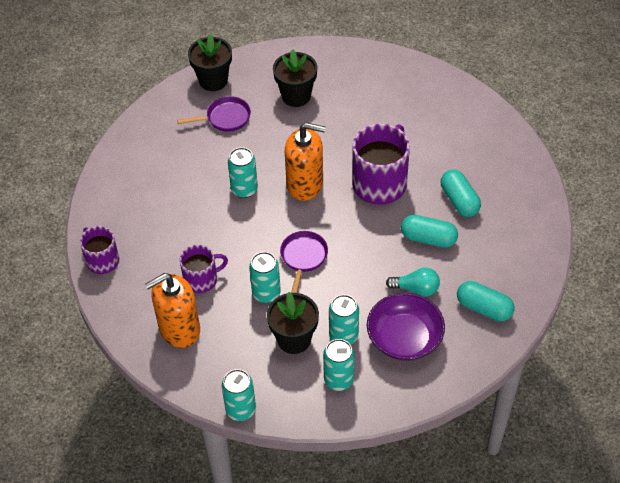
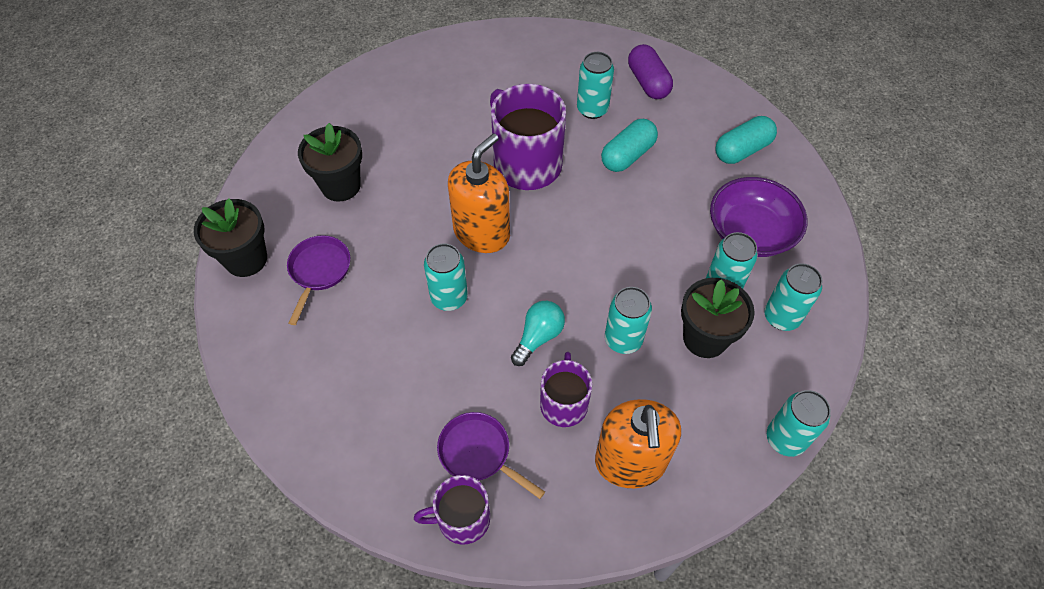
camera: 65 degrees left, 5 degrees up
(303, 258) = (590, 279): purple pan -> purple pan (478, 453)
(416, 289) = (689, 194): turquoise light bulb -> turquoise light bulb (538, 337)
(459, 200) = (592, 109): turquoise capsule -> turquoise can
(513, 224) = (648, 82): none -> purple capsule

